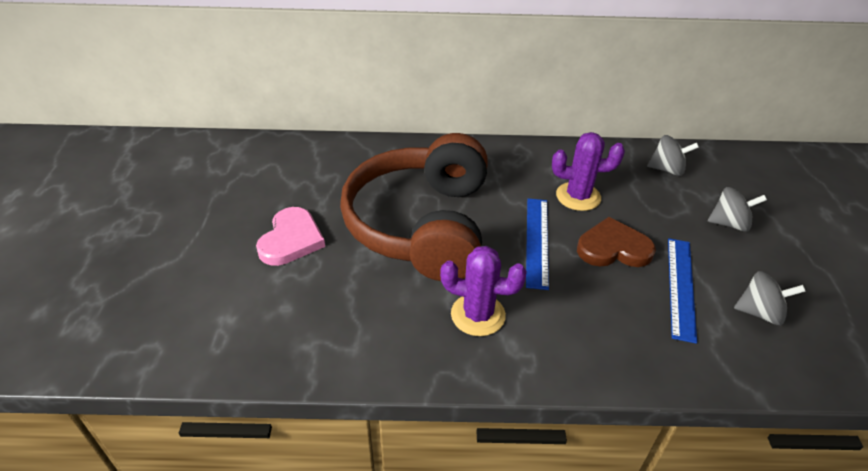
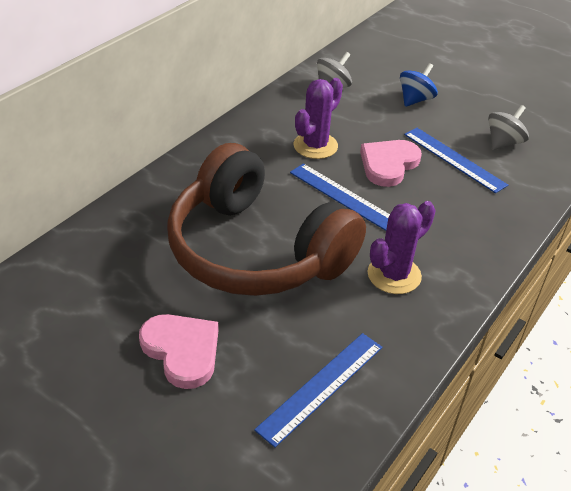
camera: 55 degrees left, 0 degrees up
(315, 328) = (321, 387): none -> blue ruler
(613, 248) = (388, 164): brown heart -> pink heart
(729, 223) = (415, 100): grey spinning top -> blue spinning top

